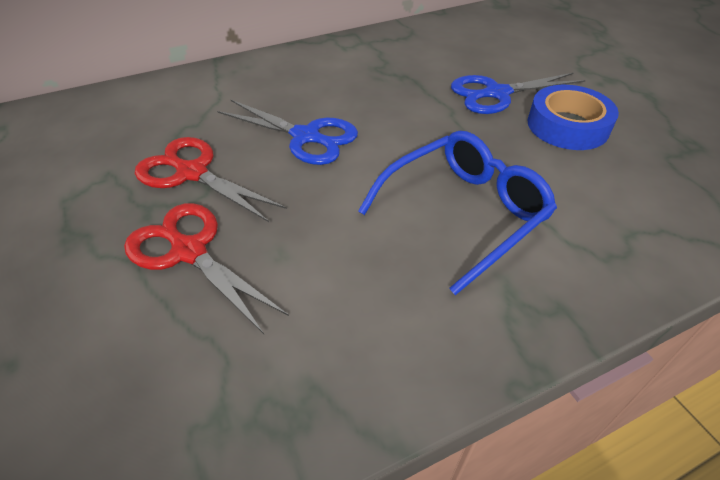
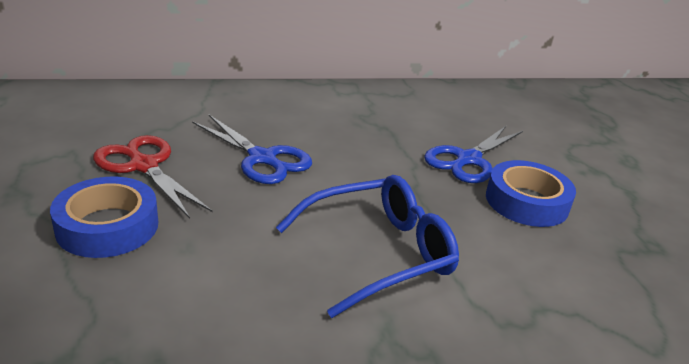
camera: 10 degrees right, 15 degrees down
(189, 251) = (107, 226): red scissors -> blue tape
(496, 94) = (468, 160): blue scissors -> blue scissors turned 45 degrees counterclockwise

